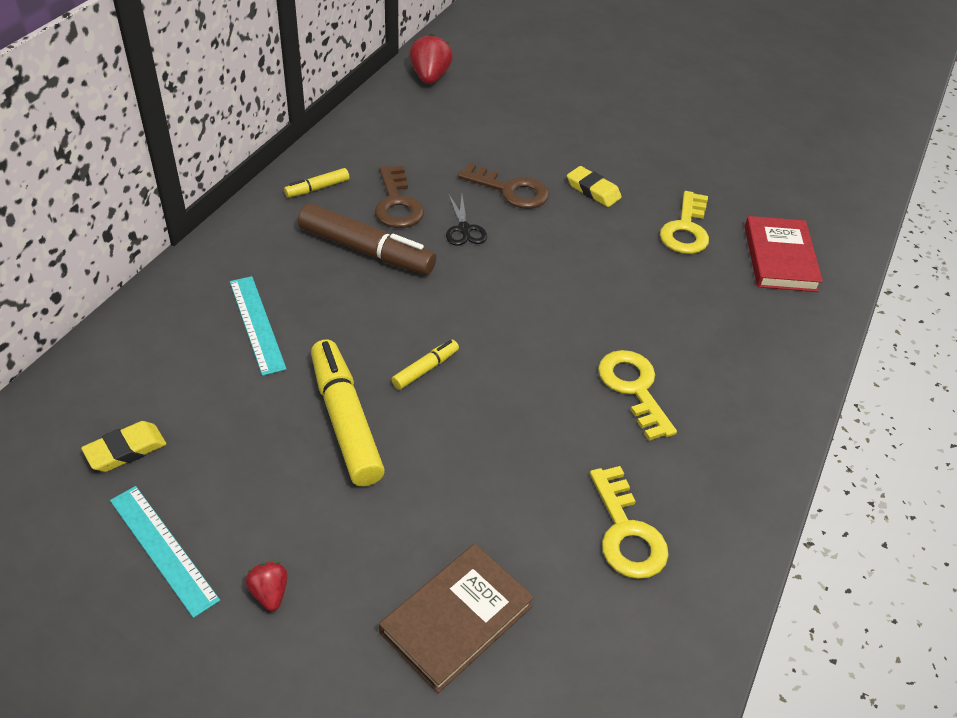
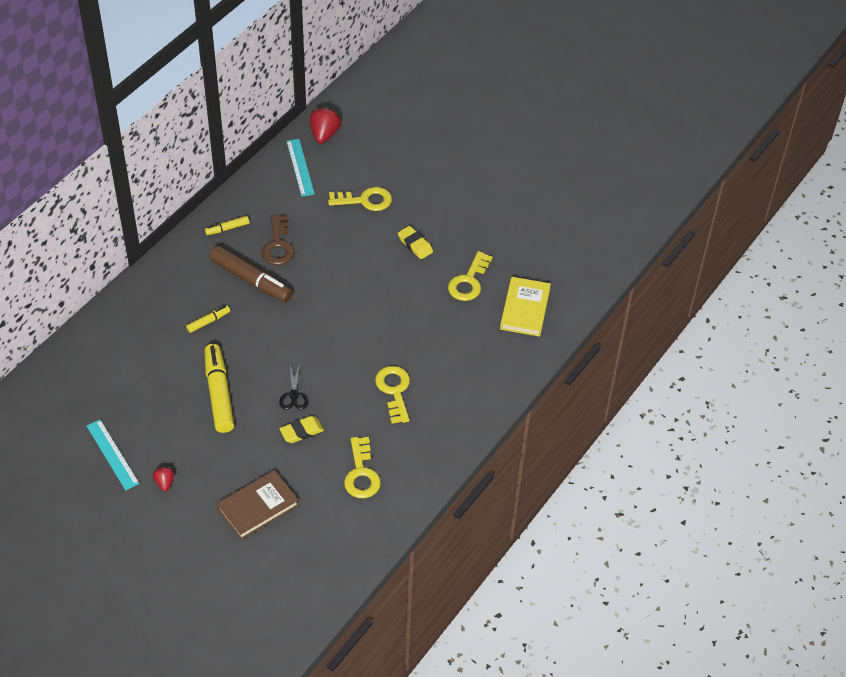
camera: 10 degrees right, 5 degrees up
(126, 450) = (95, 398): yellow eraser -> yellow eraser (301, 431)
(257, 324) = (176, 326): turquoise ruler -> turquoise ruler (300, 167)
(425, 369) = (271, 366): yellow marker -> yellow marker (208, 321)
(464, 229) = (318, 269): black scissors -> black scissors (294, 395)
(506, 144) = (365, 200): none -> yellow key
(510, 190) = (357, 240): brown key -> none
(780, 258) = (525, 309): red book -> yellow book

